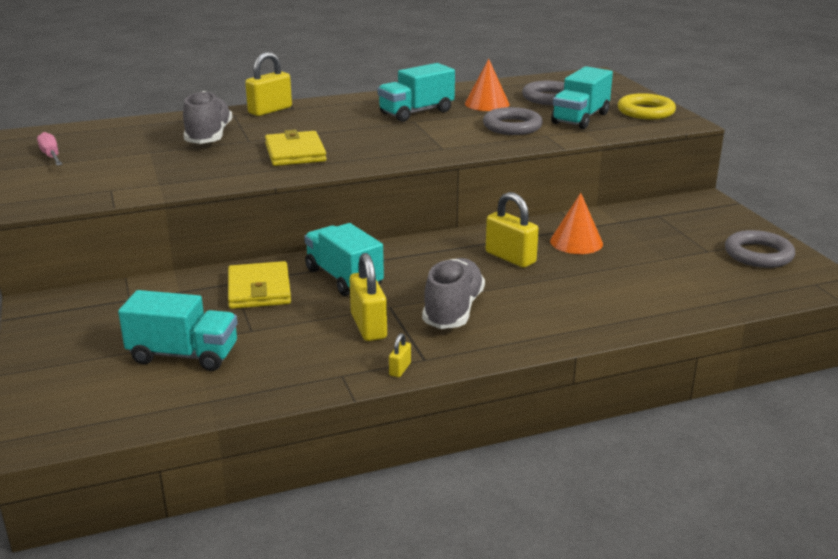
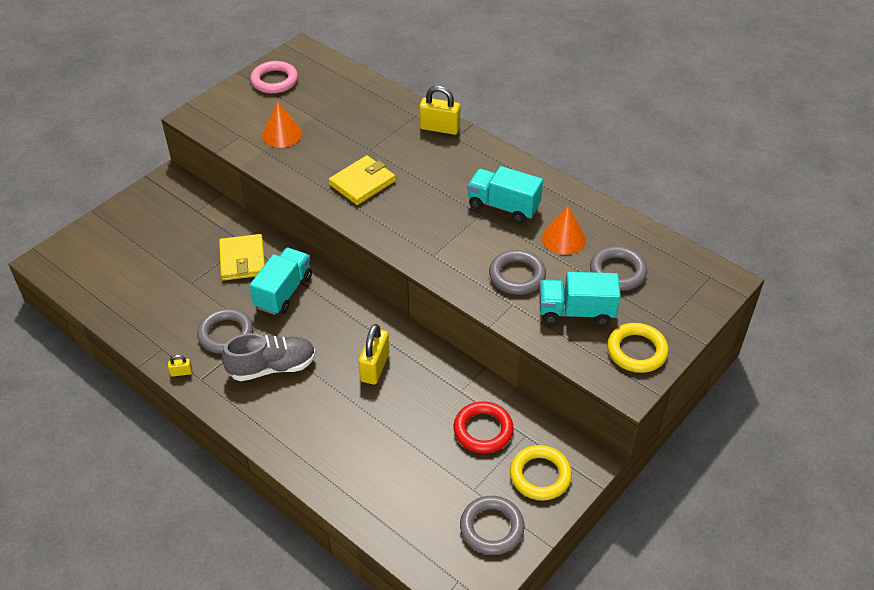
camera: 60 degrees right, 20 degrees up
(51, 156) = (274, 81): pink screwdriver -> pink ring
(184, 355) = (147, 269): turquoise truck -> none
(209, 137) = (360, 127): grey shoe -> none
(259, 290) = (242, 260): yellow wallet -> yellow wallet turned 60 degrees counterclockwise
(368, 326) = (226, 334): yellow padlock -> grey ring
(576, 242) = (430, 397): orange cone -> orange cone (282, 134)
(638, 230) = (483, 430): none -> red ring
(709, 221) = (540, 475): none -> yellow ring

